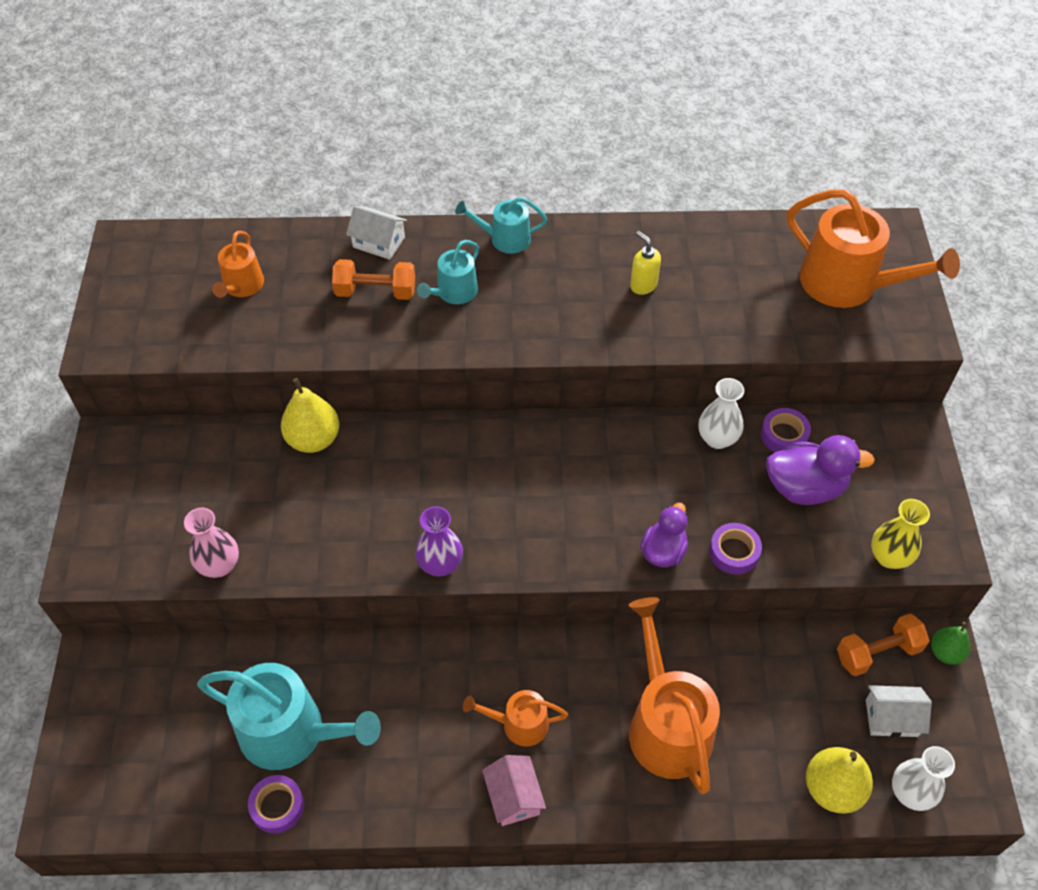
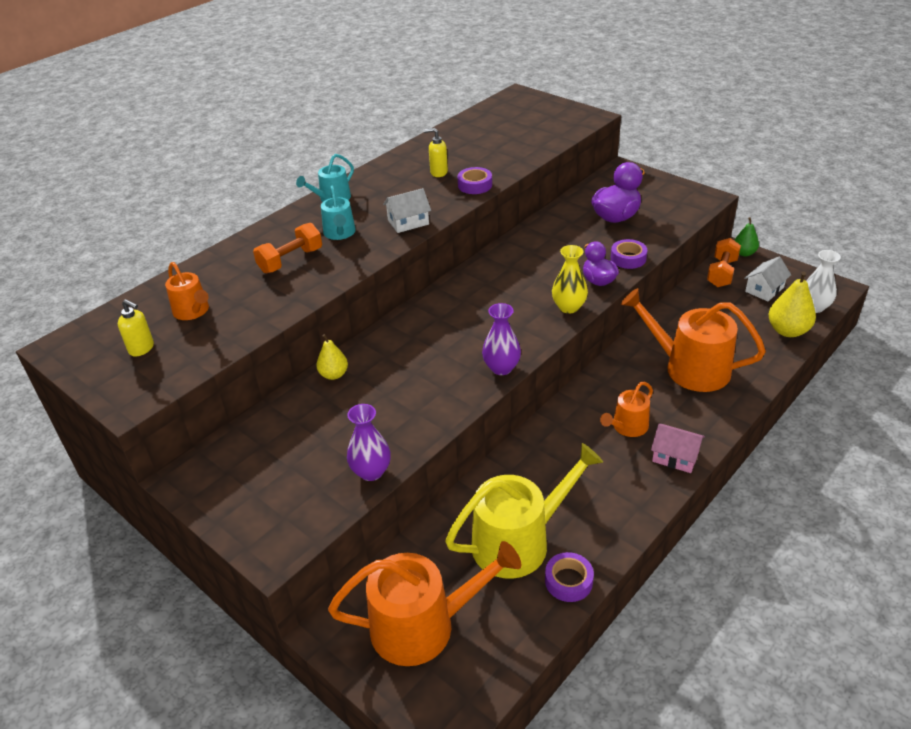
camera: 45 degrees left, 15 degrees down
(166, 296) = (142, 348): none -> yellow soap dispenser
(219, 565) = (371, 472): pink vase -> purple vase
(291, 732) = (518, 541): turquoise watering can -> yellow watering can
(313, 439) = (334, 374): yellow pear -> yellow pear, size x0.63
(379, 242) = (255, 242): white house -> white house (408, 222)
(717, 439) = (549, 227): white vase -> none
(784, 435) = (576, 207): purple tape -> purple tape (475, 185)
(847, 284) = (531, 119): orange watering can -> orange watering can (422, 625)
(889, 557) = (689, 215): yellow vase -> yellow vase (568, 307)

